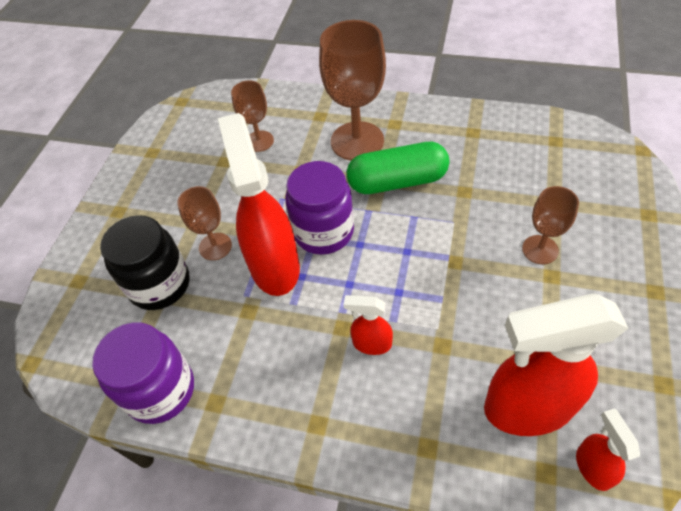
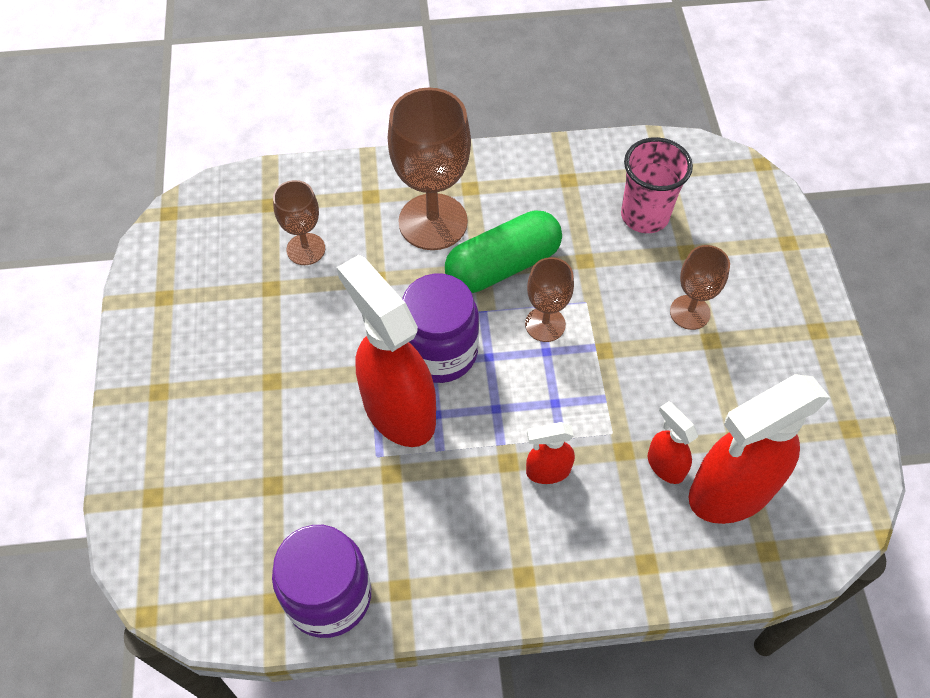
camera: 25 degrees left, 5 degrees up
(159, 284) = (265, 472): black jar -> none
(215, 246) = (313, 405): brown goblet -> brown goblet (545, 324)
(526, 169) = (644, 216): none -> pink cup
(592, 467) = (808, 531): red spray bottle -> red spray bottle (665, 465)

